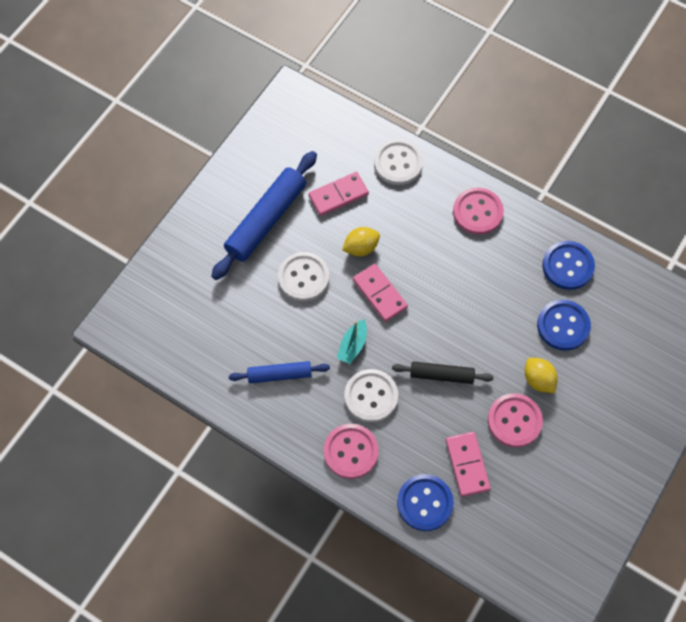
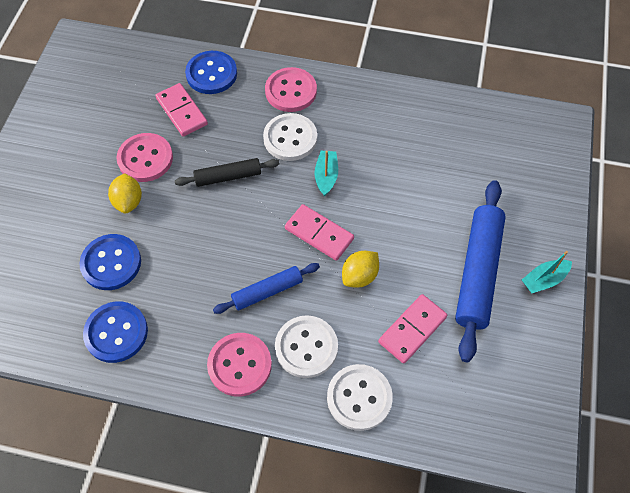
camera: 160 degrees right, 5 degrees down
(218, 198) = (544, 280): none -> turquoise boat
(279, 374) = (384, 130): blue rolling pin -> blue rolling pin (267, 291)
(303, 277) = (406, 224): white button -> white button (306, 347)
(538, 380) = (128, 201): yellow lemon -> yellow lemon turned 45 degrees clockwise

